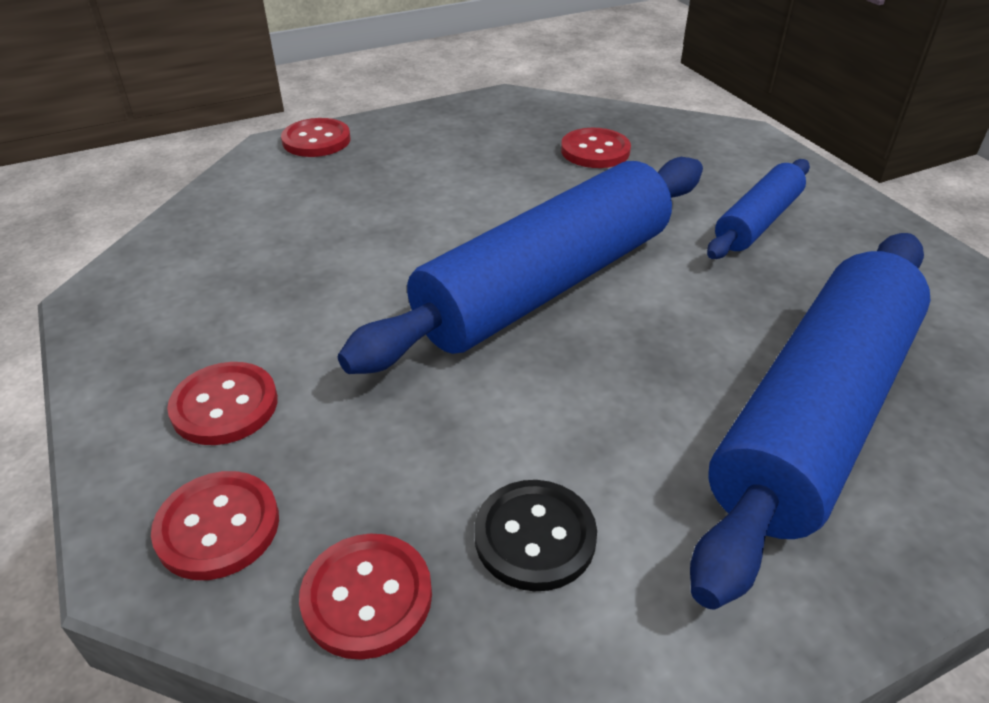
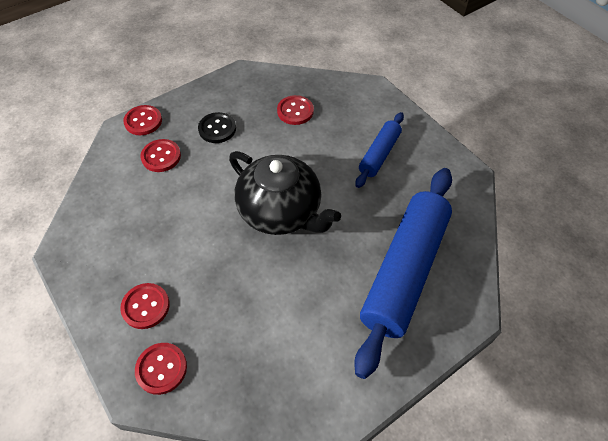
camera: 10 degrees left, 15 degrees up
(367, 597) = (231, 390): red button -> red button (161, 156)
(535, 537) = (293, 351): black button -> black button (217, 129)
(545, 285) = (281, 211): blue rolling pin -> black teapot

